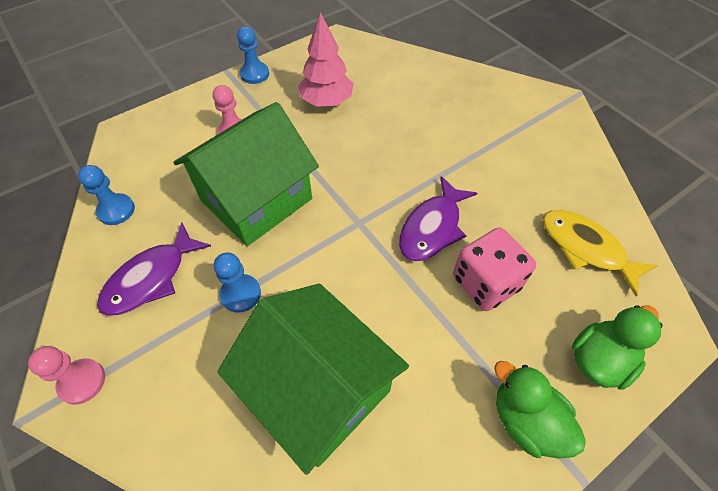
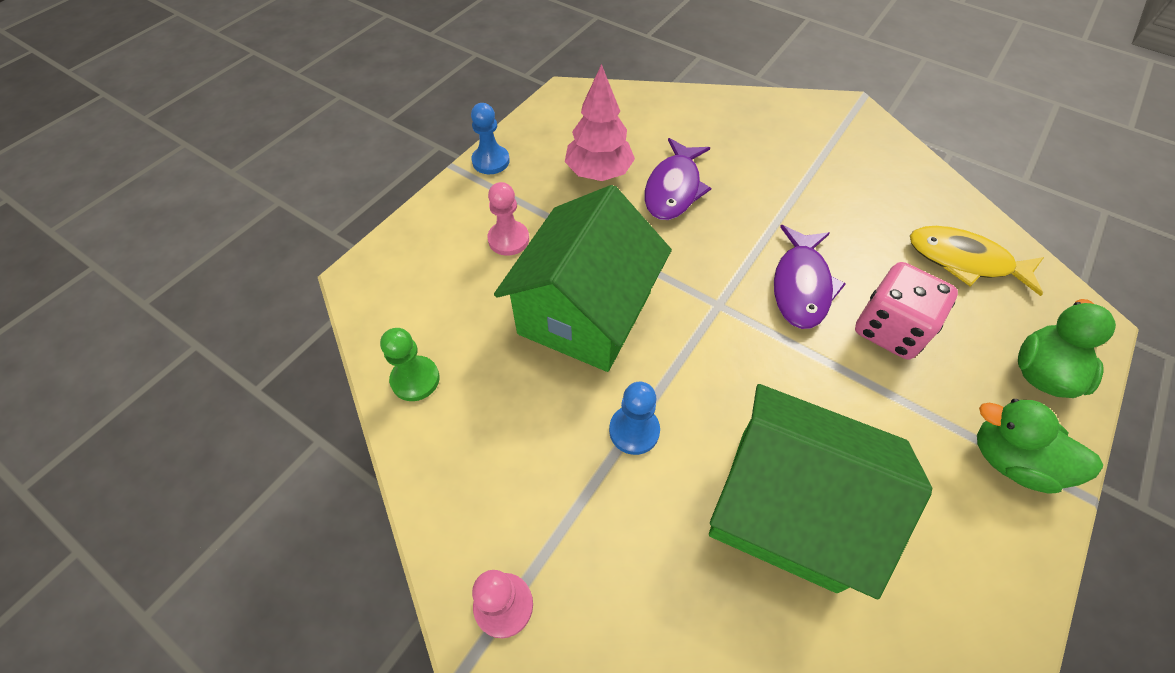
camera: 20 degrees left, 0 degrees up
(116, 210) = (415, 379): blue pawn -> green pawn
(151, 278) = (513, 449): purple fish -> purple fish (674, 188)

